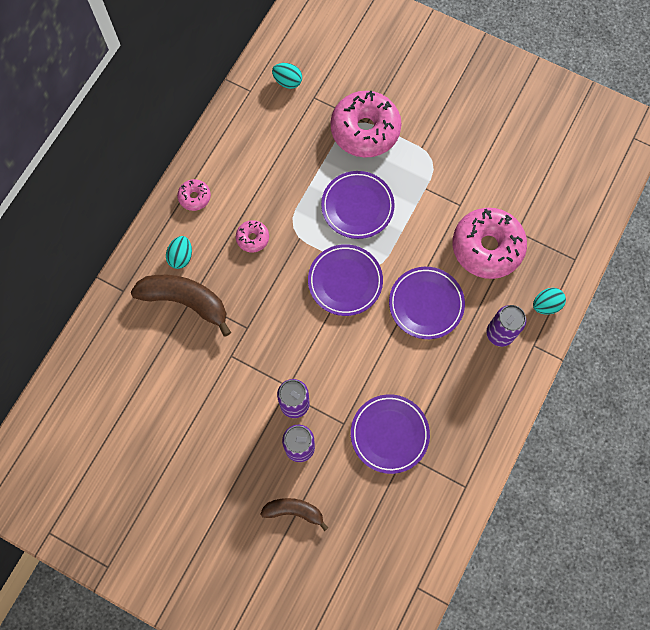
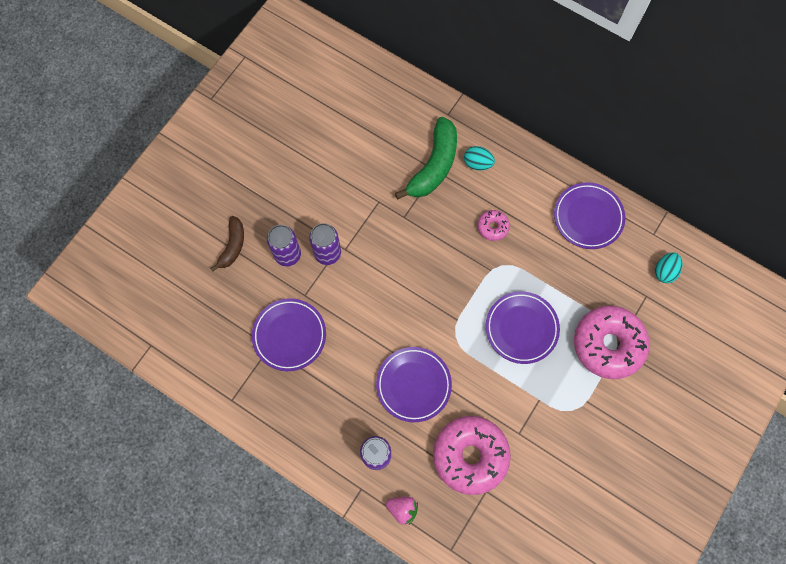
camera: 95 degrees right, 0 degrees up
(185, 301) = (434, 165): brown banana -> green banana
(194, 197) = (537, 177): pink donut -> none
(345, 281) = (443, 309): purple plate -> purple plate (588, 217)
(546, 305) = (402, 509): turquoise egg -> pink strawberry

